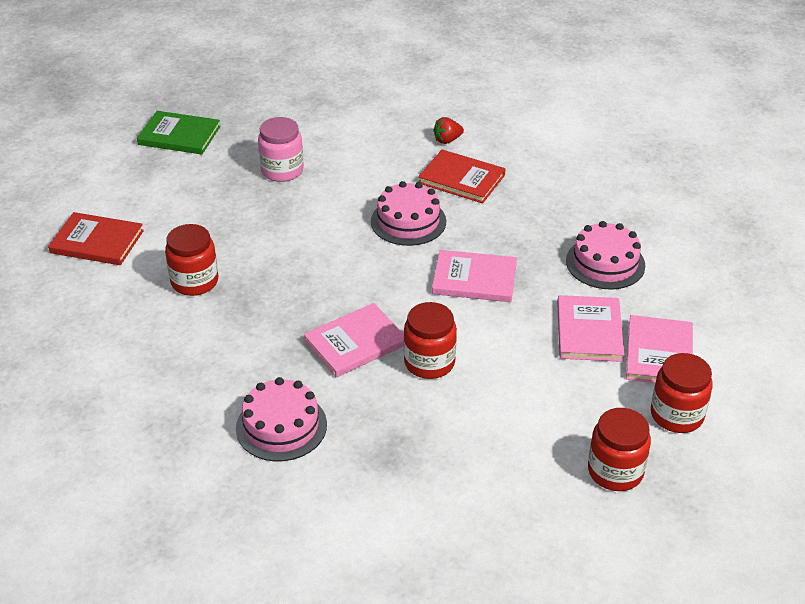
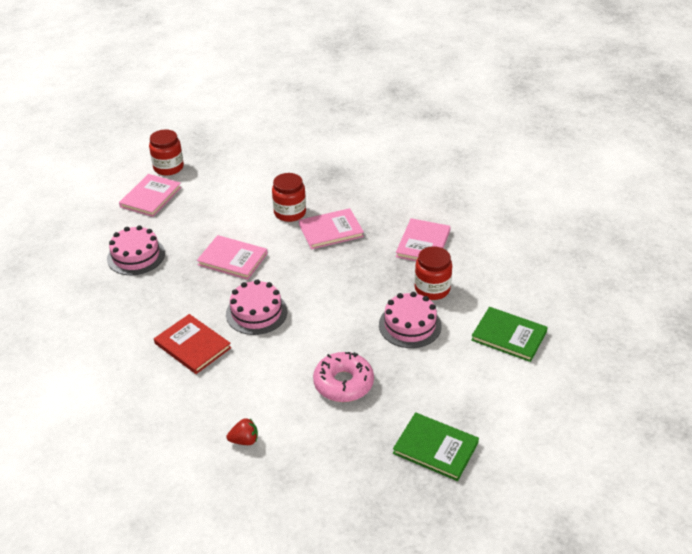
camera: 165 degrees left, 0 degrees up
(97, 242) = (509, 336): red book -> green book
(281, 426) = (389, 193): pink cake -> pink cake (410, 325)
(282, 170) = (343, 383): pink jar -> pink donut
(447, 140) = (180, 392): red strawberry -> red strawberry (244, 440)
(589, 331) = (181, 215): pink book -> pink book (423, 244)
(615, 471) = (220, 150): red jar -> none

